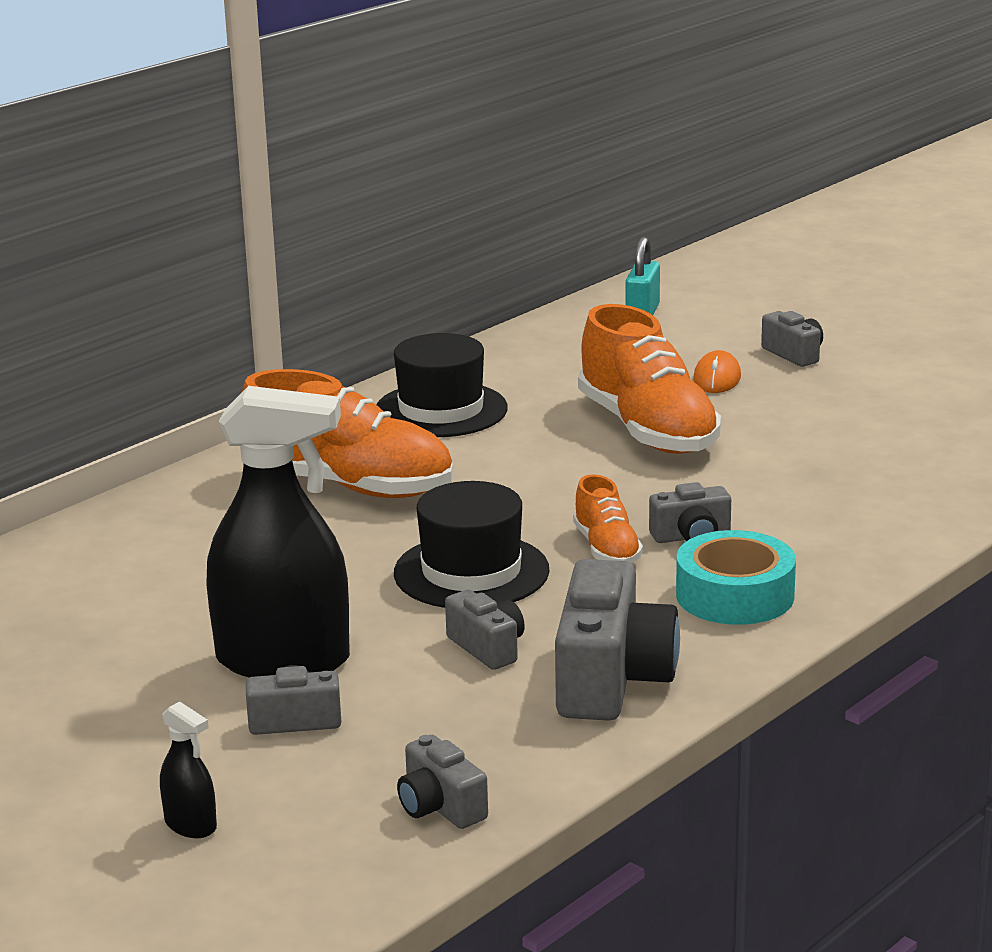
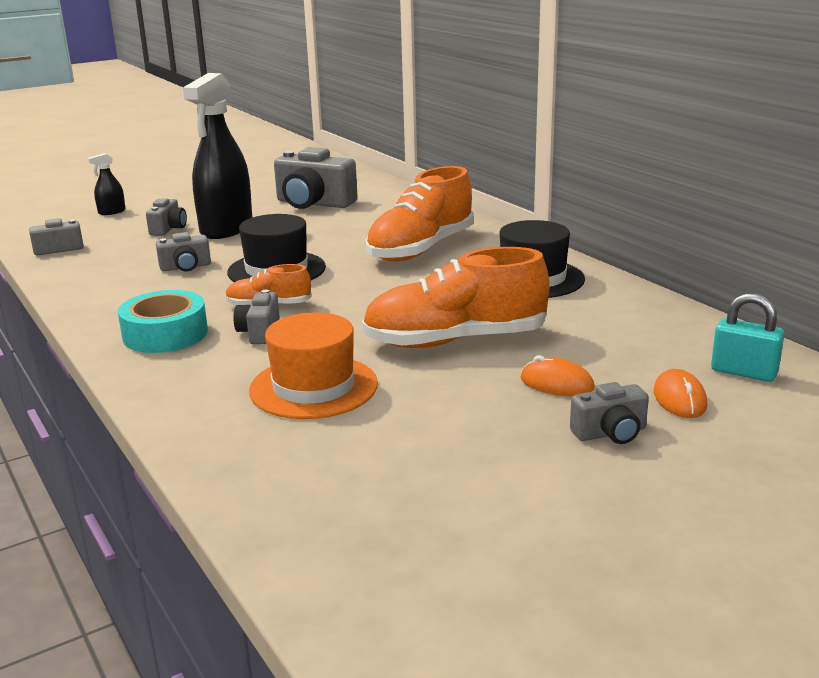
camera: 105 degrees right, 0 degrees up
(611, 679) = (115, 290): grey camera -> grey camera (314, 203)
(713, 334) = (679, 399): none -> orange mouse
(806, 480) = (313, 387): none -> orange hat

